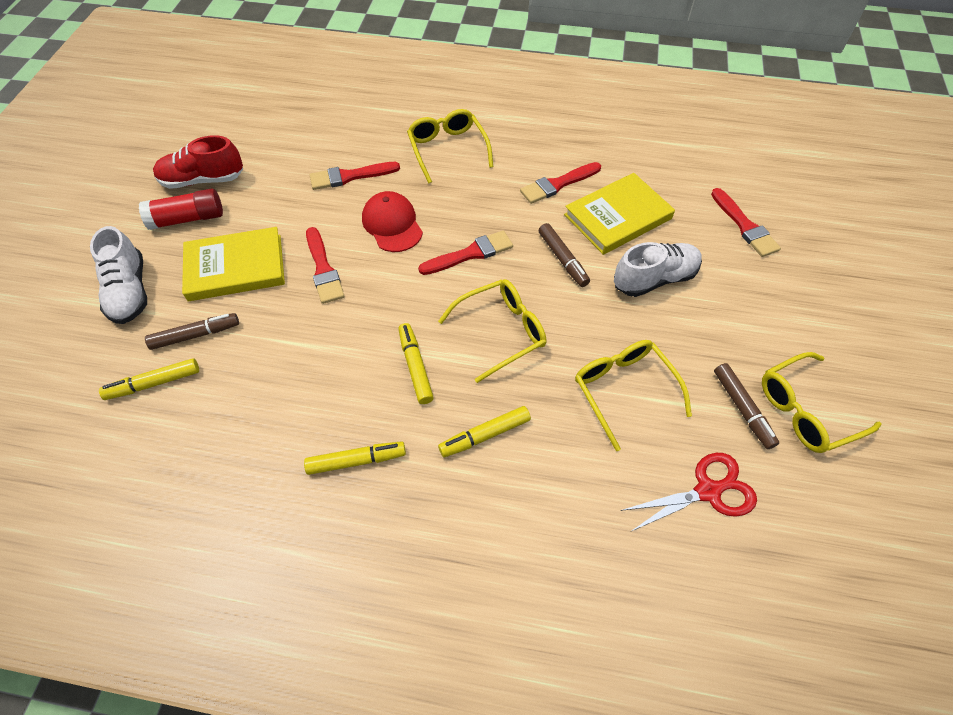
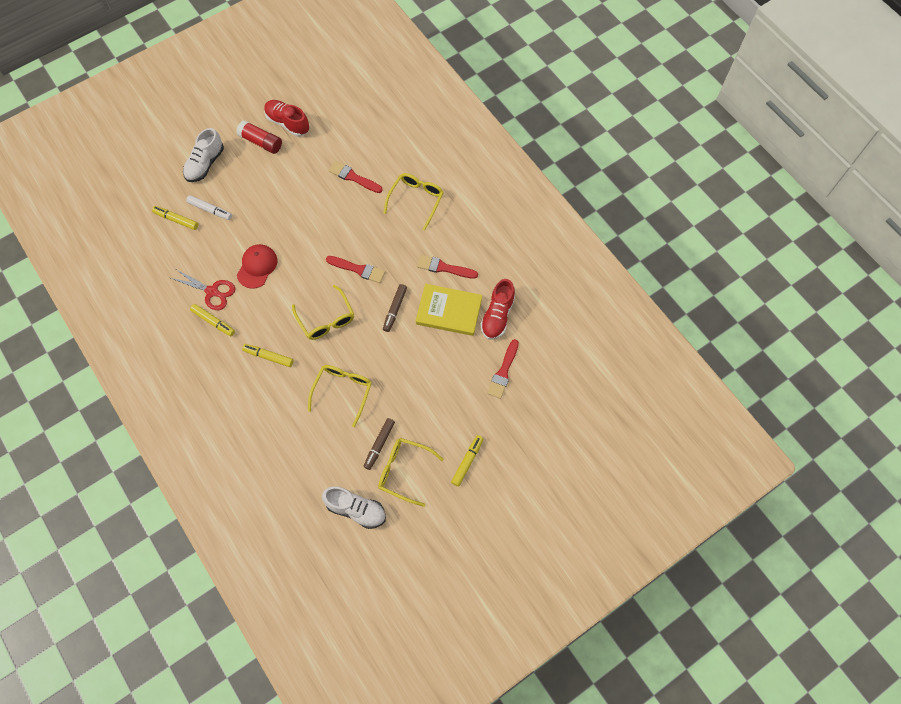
camera: 45 degrees right, 10 degrees up
(195, 335) = (210, 210): brown marker -> white marker
(235, 267) = (256, 188): yellow book -> none
(323, 269) = (289, 221): red brush -> none
(392, 224) = (342, 222): red cap -> red cap (257, 266)
(415, 367) = (275, 303): yellow marker -> yellow marker (467, 462)
(501, 332) = (326, 319): yellow glasses -> yellow glasses turned 45 degrees clockwise
(654, 279) = (422, 357): white shoe -> white shoe (356, 509)
(666, 184) = (497, 316): none -> red shoe
(707, 491) = (322, 458): red scissors -> red scissors (212, 291)

